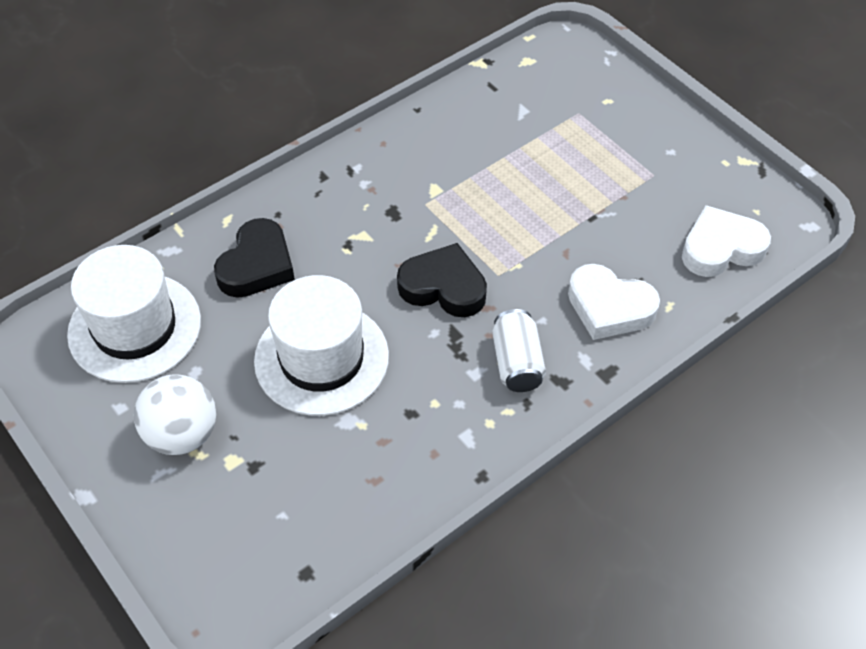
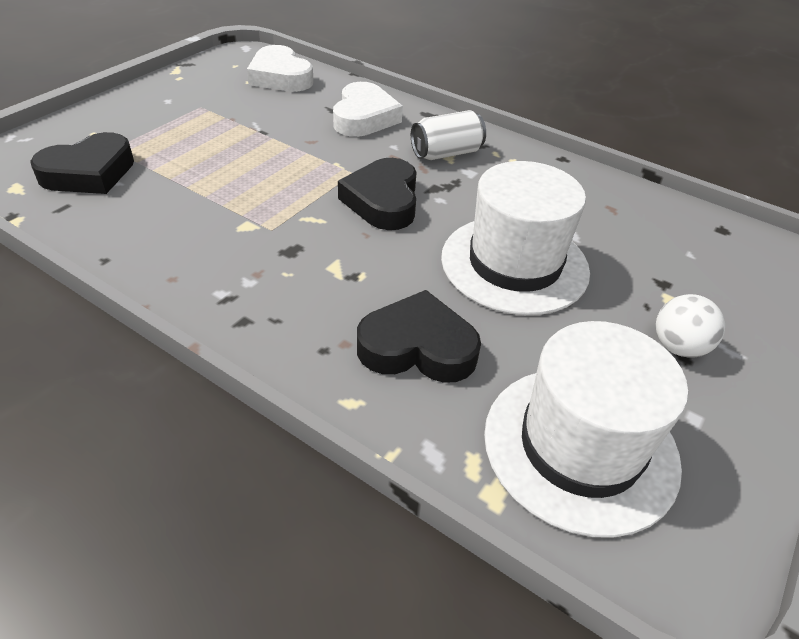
camera: 110 degrees left, 10 degrees down
(182, 434) = (678, 347): white ball -> white ball, size x0.66
(539, 99) = (89, 173): none -> black heart

